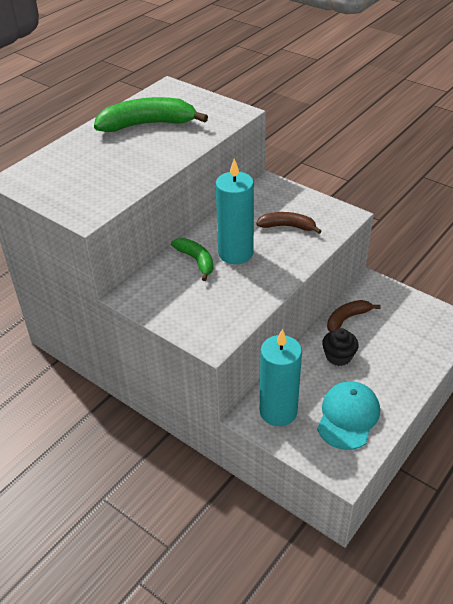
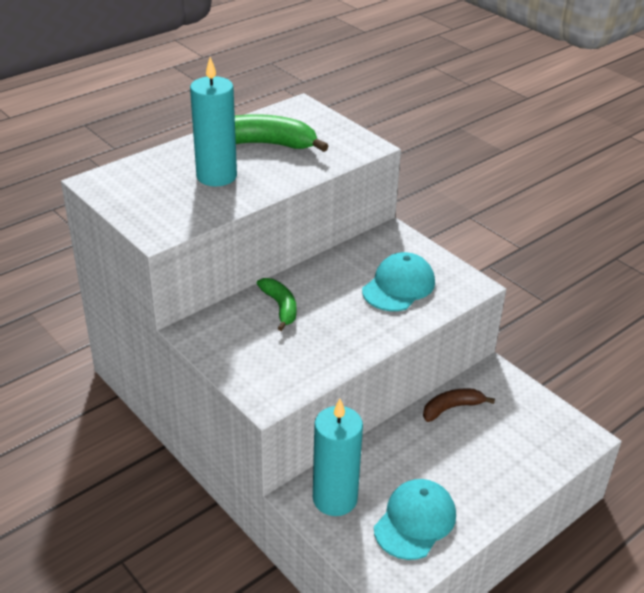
camera: 10 degrees right, 5 degrees down
(235, 253) = (328, 306): turquoise candle -> turquoise candle (216, 176)
(287, 226) = (398, 286): brown banana -> turquoise cap
(338, 356) = (427, 450): black cupcake -> none

